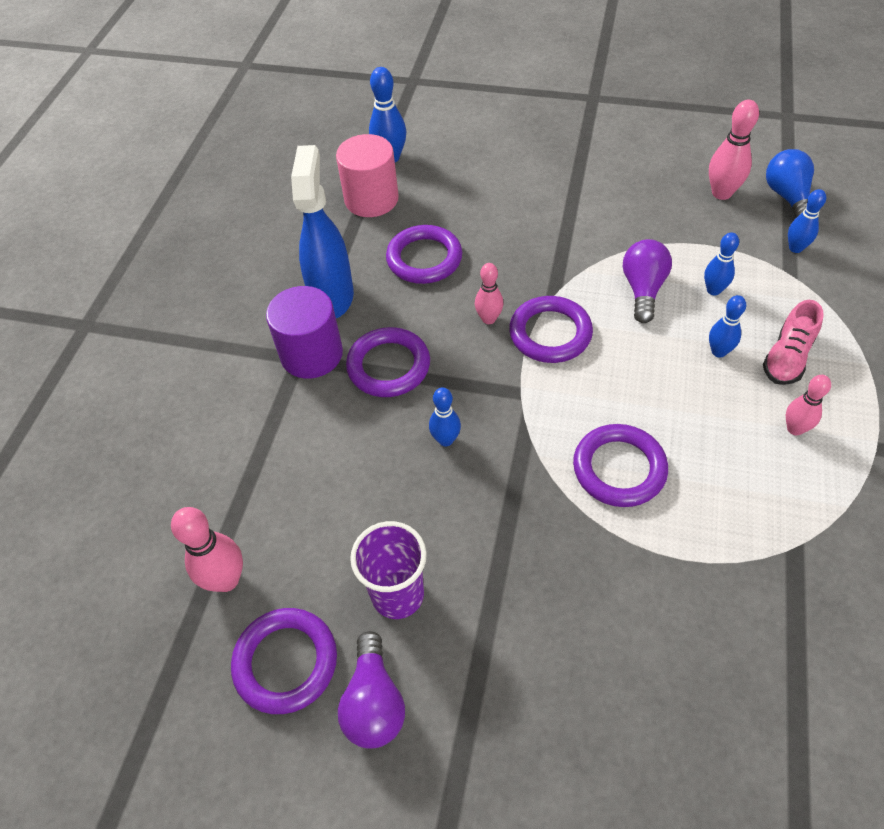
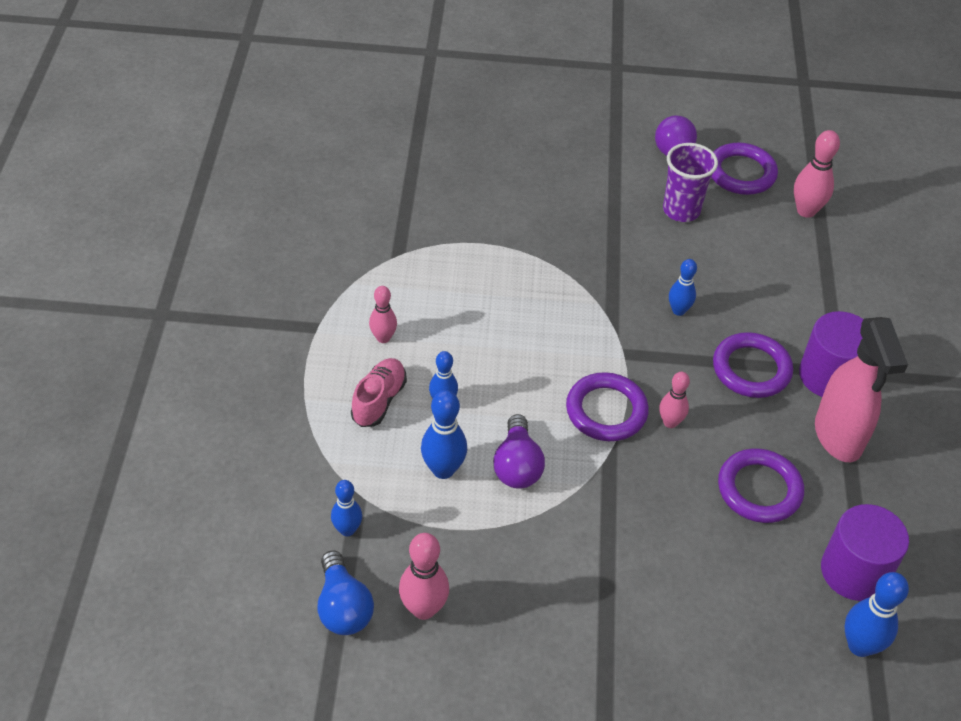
camera: 165 degrees right, 5 degrees down
(332, 296) = (838, 437): blue spray bottle -> pink spray bottle
(371, 199) = (854, 571): pink cylinder -> purple cylinder
(619, 468) = (531, 298): purple ring -> none
(713, 290) = (443, 469): blue bowling pin -> blue bowling pin, size x1.53

